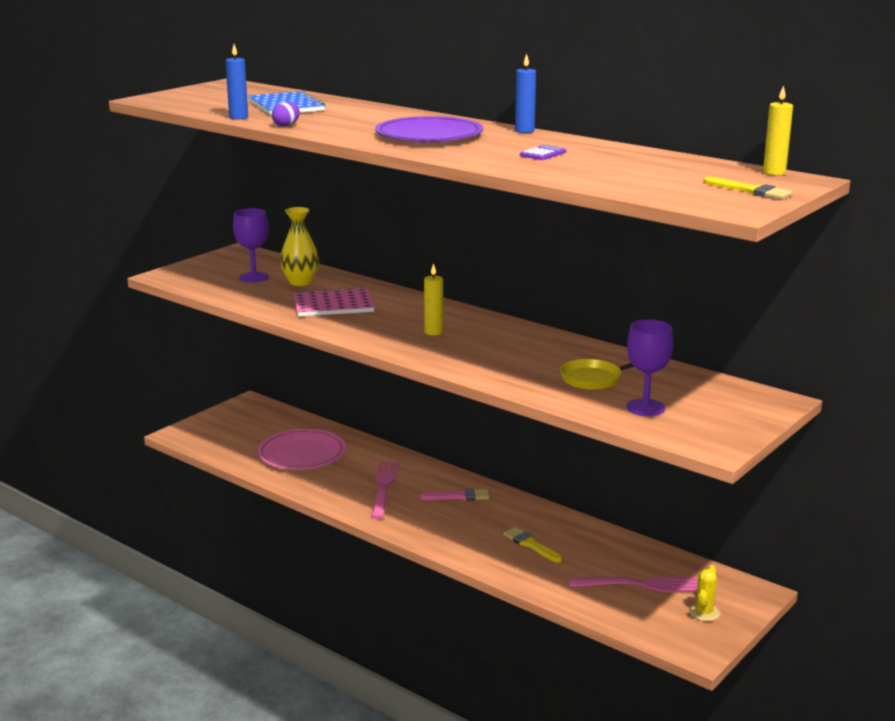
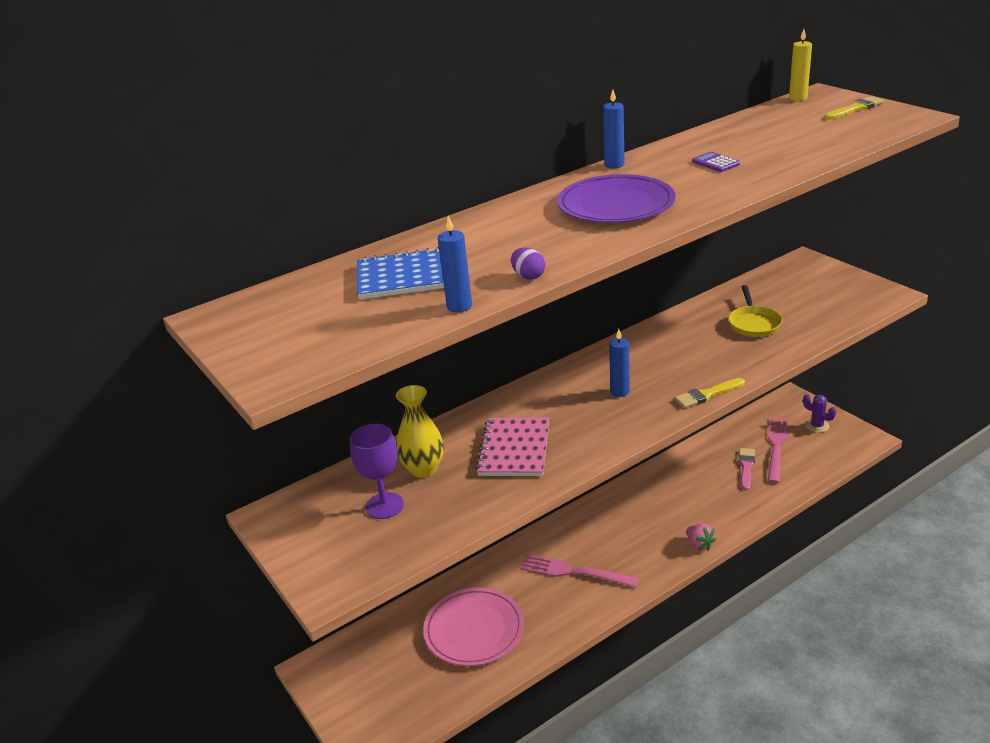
camera: 70 degrees left, 10 degrees up
(433, 332) = (620, 391): yellow candle -> blue candle
(445, 546) = (699, 544): none -> pink strawberry
(459, 496) = (608, 523): pink brush -> pink brush (746, 467)
(530, 544) = (705, 493): yellow brush -> yellow brush (707, 394)
(645, 407) = (815, 310): purple goblet -> none
(704, 612) = (817, 426): yellow cactus -> purple cactus

